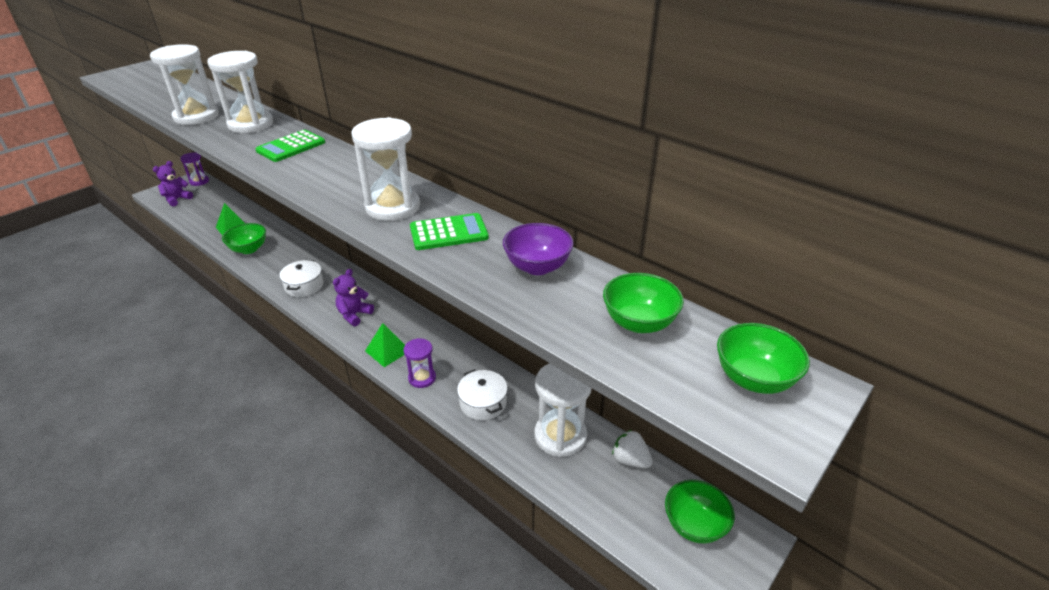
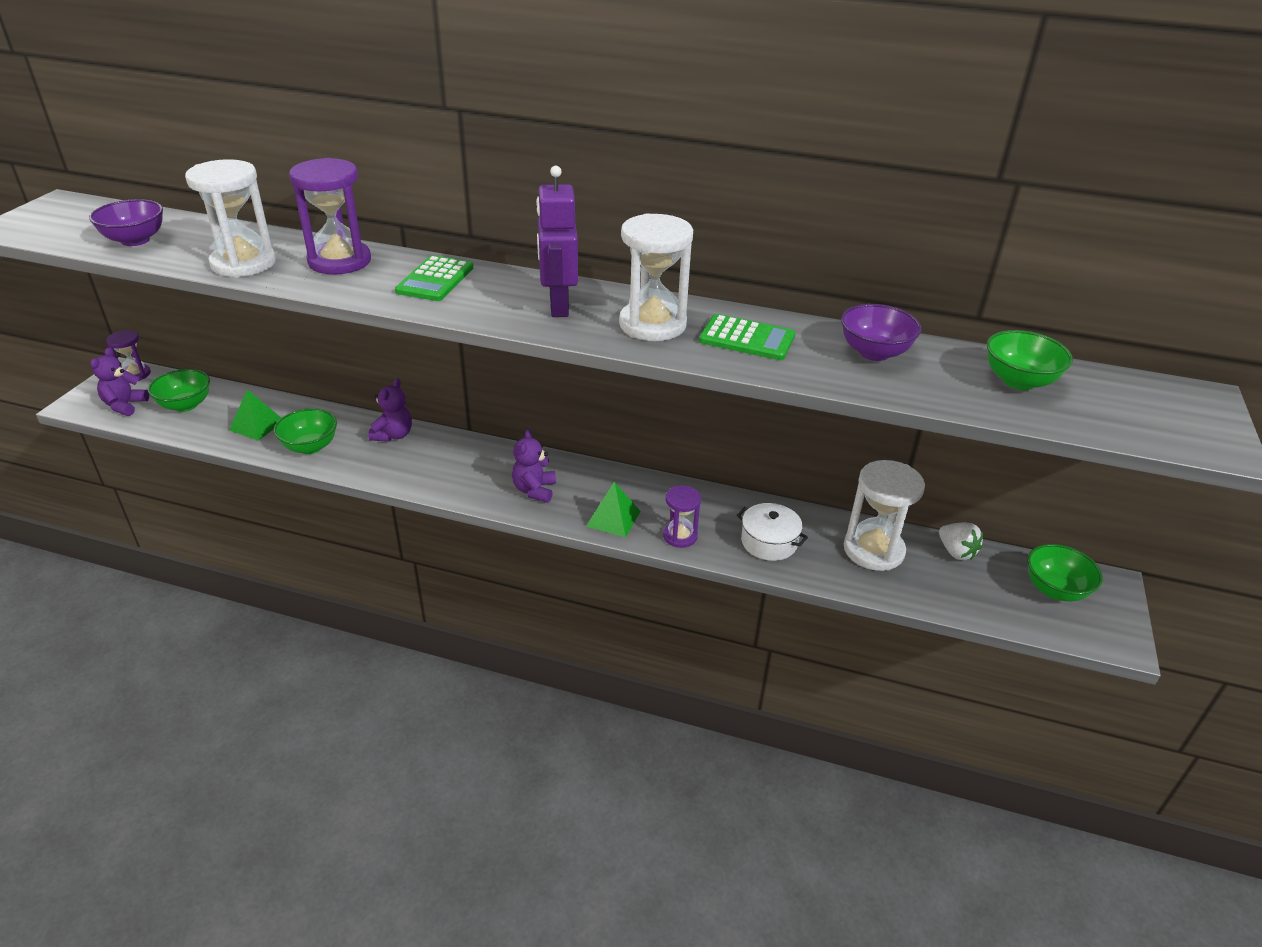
camera: 25 degrees left, 0 degrees up
(159, 93) = (135, 240): none -> purple bowl
(250, 124) = (339, 261): white hourglass -> purple hourglass
(302, 253) = (393, 435): none -> purple teddy bear
(304, 286) = (435, 473): white pot -> none
(345, 180) = (558, 306): none -> purple robot
(449, 232) = (747, 338): green calculator -> green calculator turned 60 degrees clockwise
(630, 460) = (956, 552): white strawberry -> white strawberry turned 135 degrees counterclockwise
(753, 379) = (1153, 403): green bowl -> green bowl (185, 405)

